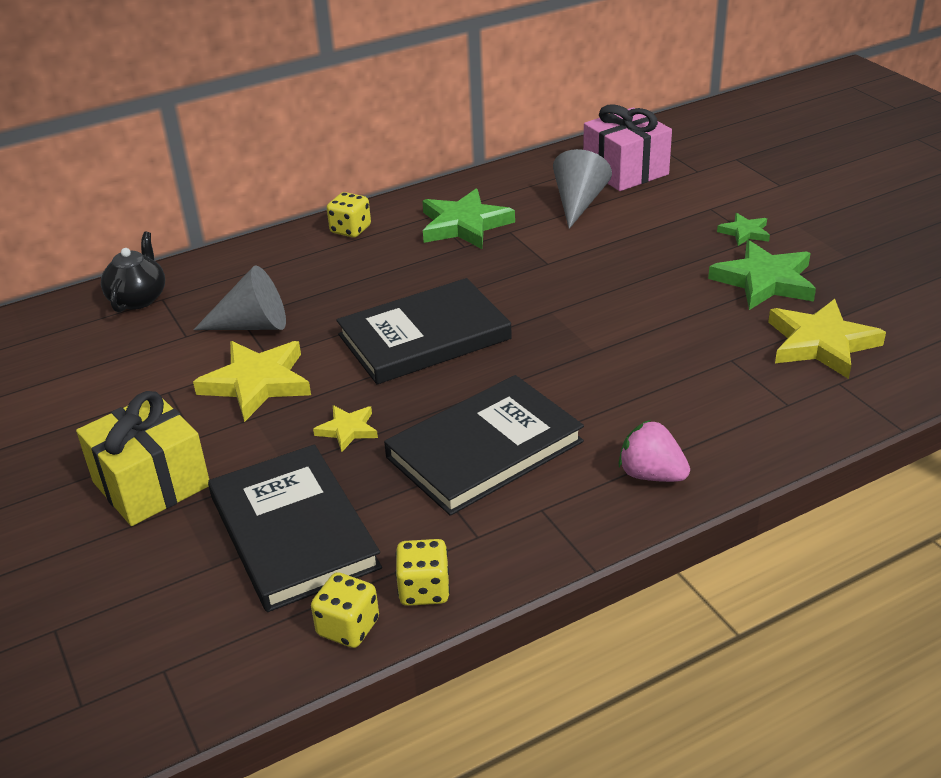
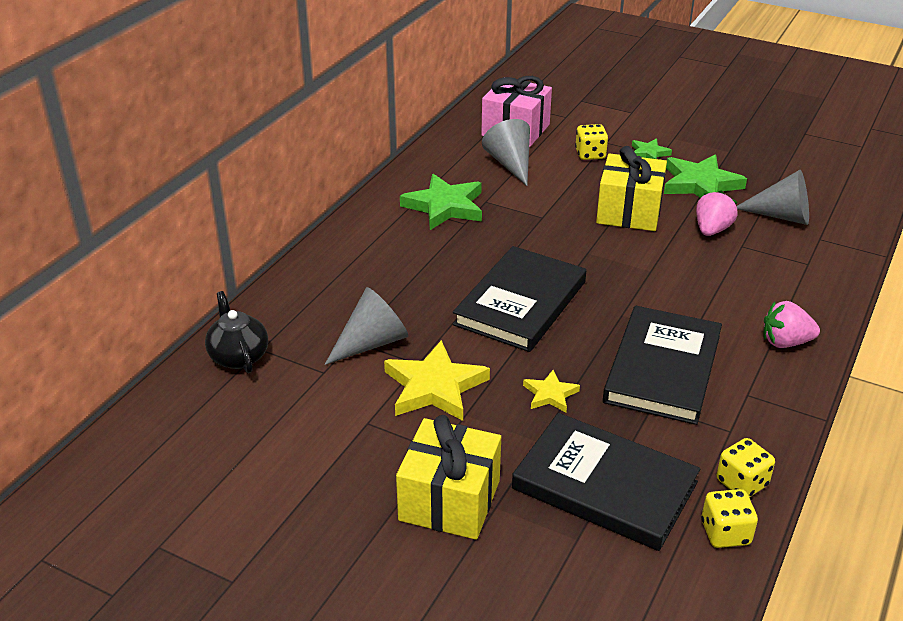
camera: 35 degrees left, 0 degrees up
(350, 230) = (357, 238): yellow dice -> yellow dice (590, 154)
(645, 285) = (629, 212): none -> yellow gift
(716, 332) = (712, 230): none -> pink strawberry
(821, 343) = (781, 216): yellow star -> grey cone

